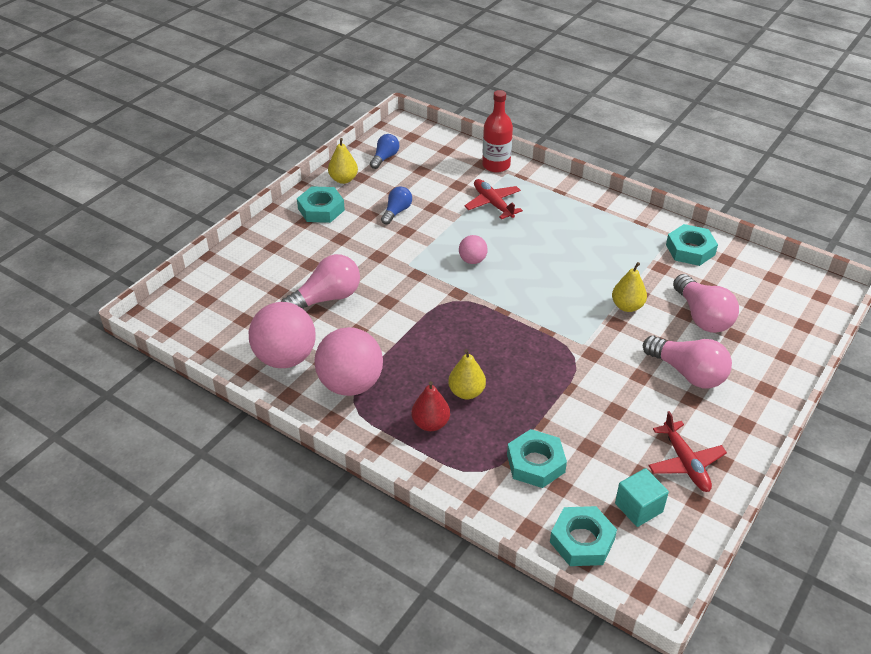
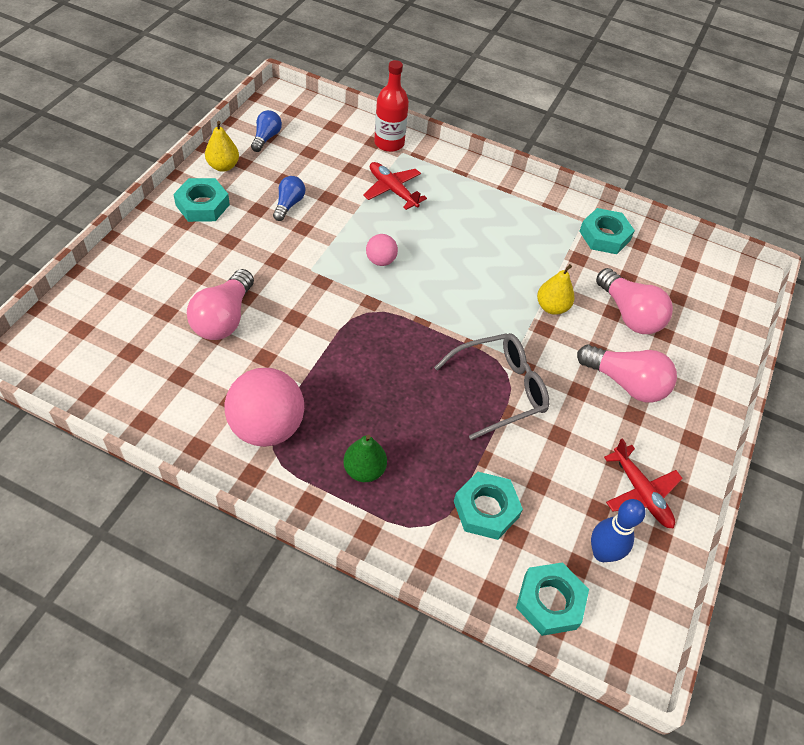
camera: 15 degrees left, 10 degrees up
(285, 358) = (186, 399): pink ball -> none
(326, 298) = (224, 318): pink light bulb -> pink light bulb turned 150 degrees clockwise
(430, 423) = (364, 470): red pear -> green pear
(466, 392) = (398, 426): yellow pear -> none
(565, 370) = (499, 389): none -> grey glasses
(638, 507) = (602, 553): turquoise cube -> blue bowling pin

